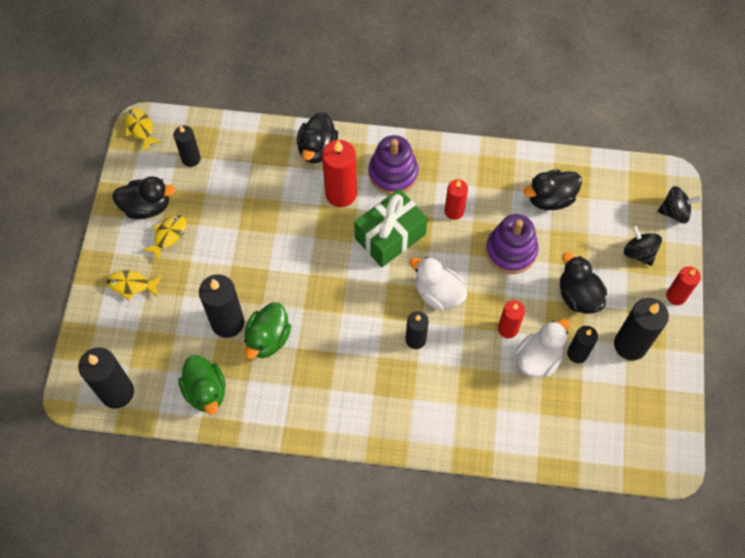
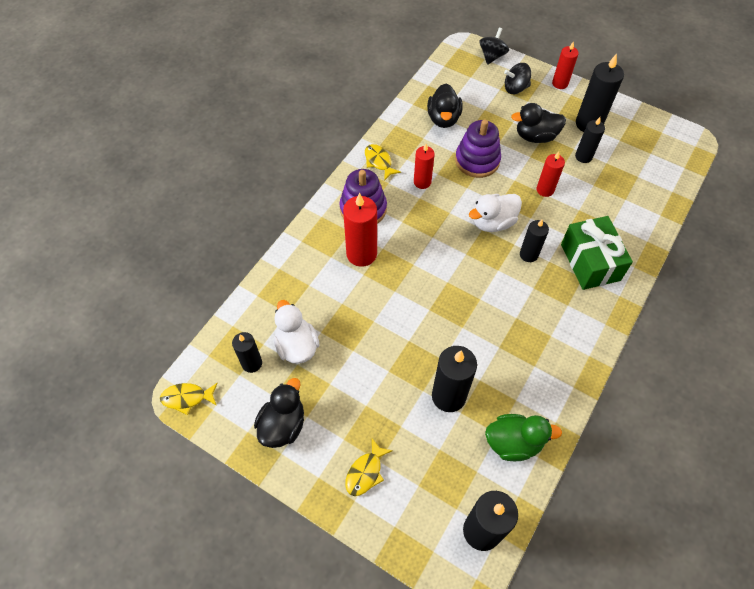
camera: 65 degrees left, 5 degrees down
(168, 236) = (327, 416): yellow fish -> yellow fish (379, 162)
(268, 339) = (480, 367): green duck -> none
(317, 149) = (305, 254): black duck -> none
(390, 236) = (422, 234): green gift -> green gift (590, 262)
(538, 358) = (578, 181): white duck -> white duck (297, 346)

